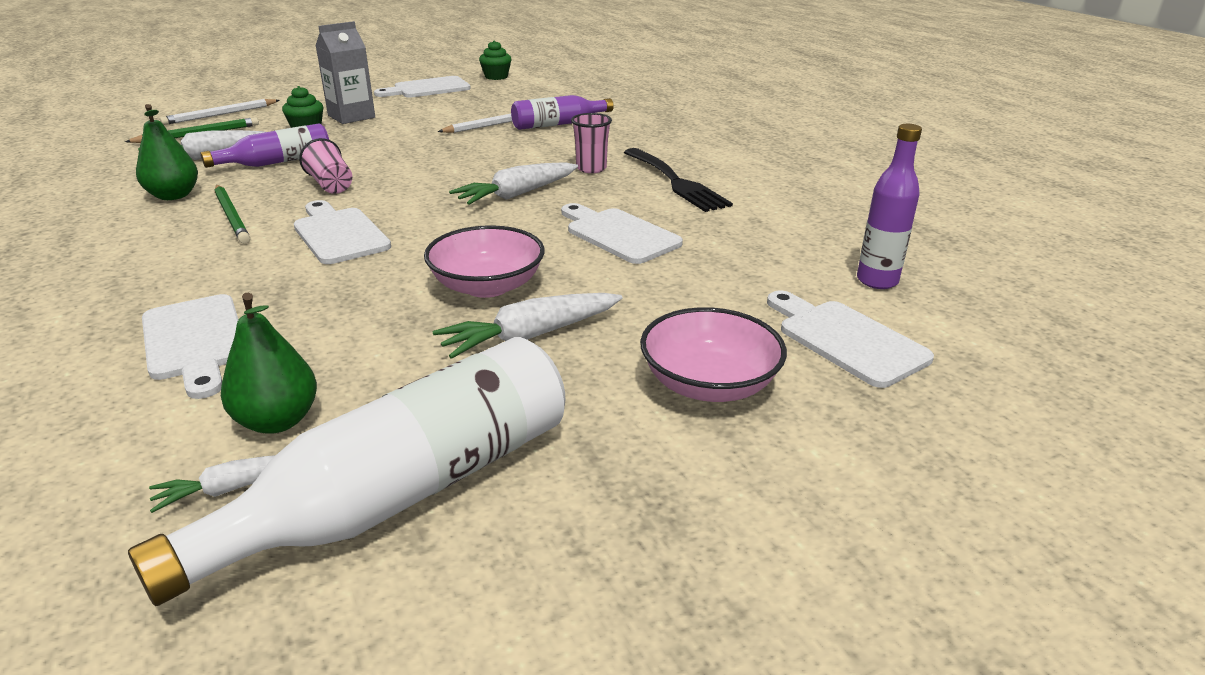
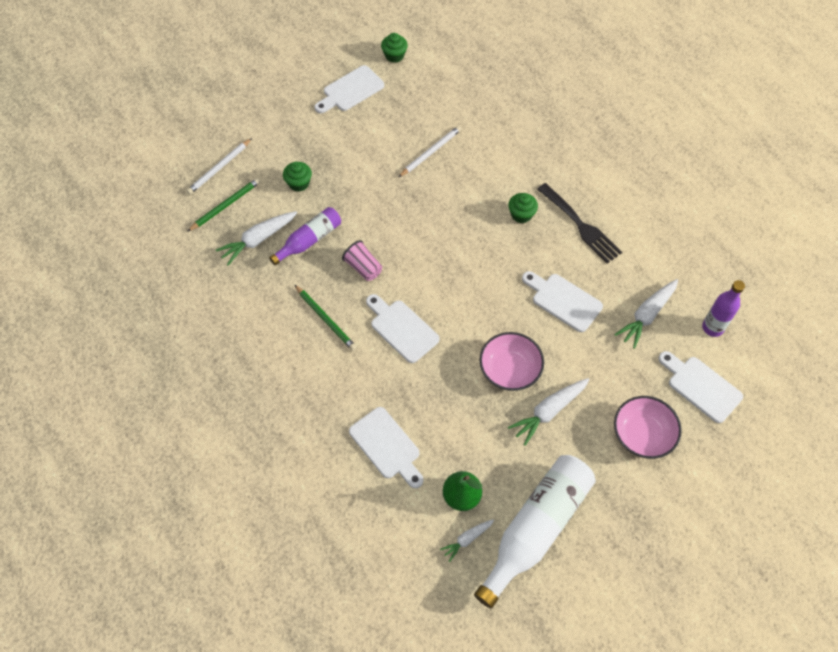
camera: 10 degrees left, 30 degrees up
(174, 196) = (272, 299): green pear -> none
(351, 116) = (319, 155): grey carton -> none
(517, 194) = (487, 260): white carrot -> white carrot (647, 315)
(558, 124) = (475, 144): purple bottle -> none
(591, 168) = (521, 214): pink cup -> green cupcake

